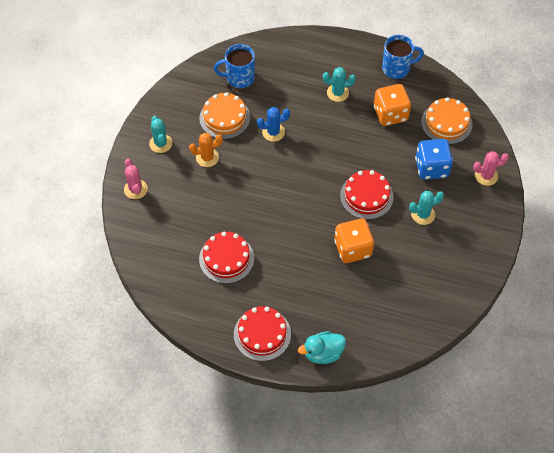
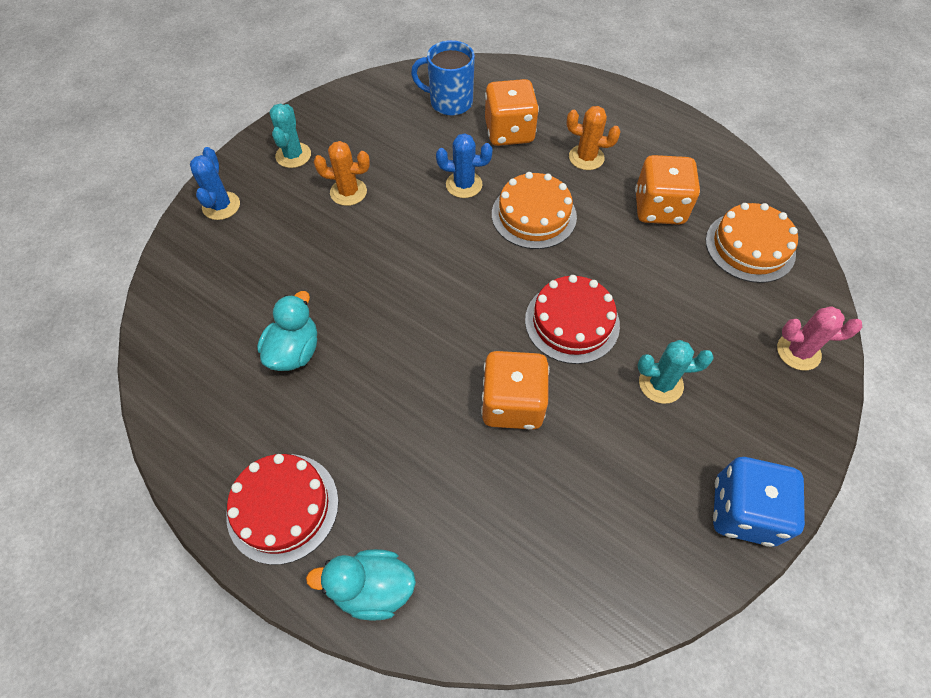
camera: 20 degrees right, 0 degrees up
(135, 189) = (221, 206): pink cactus -> blue cactus
(224, 118) = (402, 147): orange cake -> orange cake (534, 215)
(226, 258) = (294, 351): red cake -> turquoise duck
(285, 88) = (509, 132): none -> orange dice
(337, 93) = (586, 157): turquoise cactus -> orange cactus
(397, 68) = (692, 148): blue mug -> none
(431, 168) = (701, 309): blue dice -> blue dice (743, 511)

